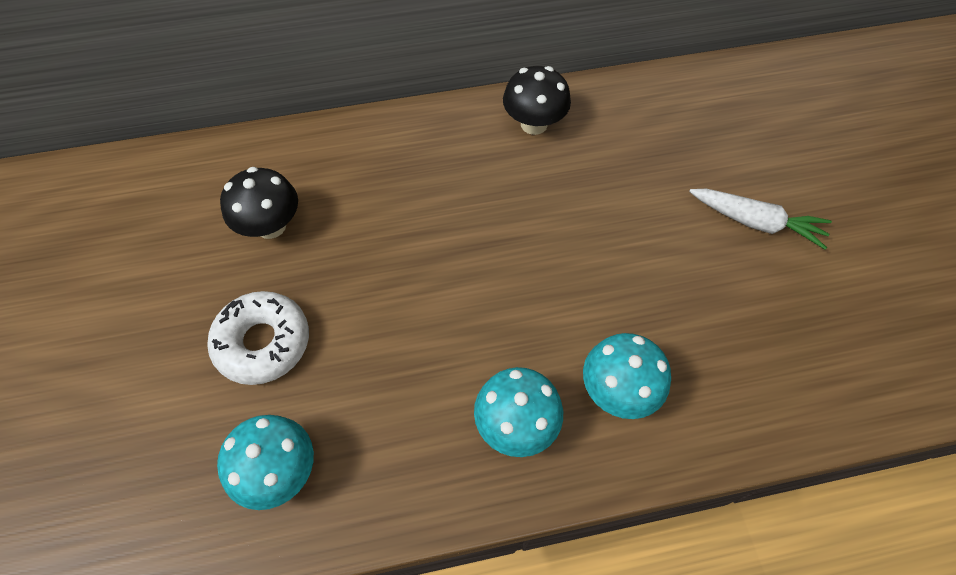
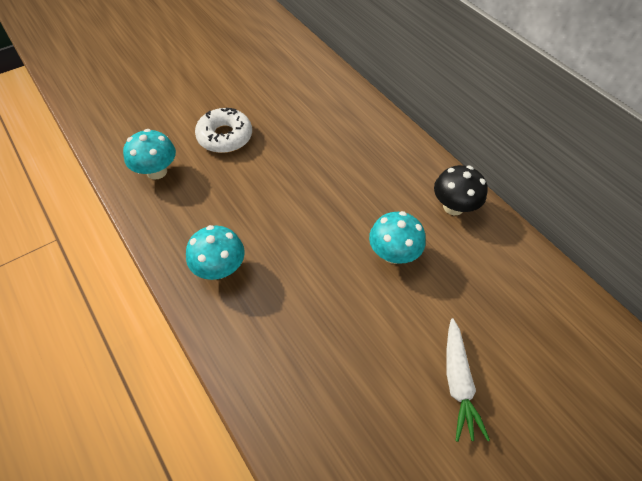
camera: 65 degrees right, 5 degrees down
(271, 226) = (296, 111): black mushroom -> none
(618, 390) = (264, 319): turquoise mushroom -> turquoise mushroom (393, 254)

